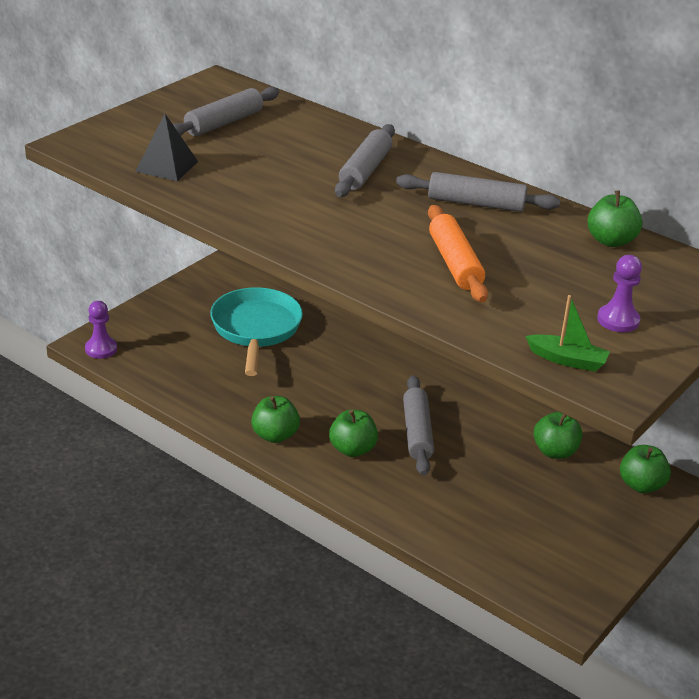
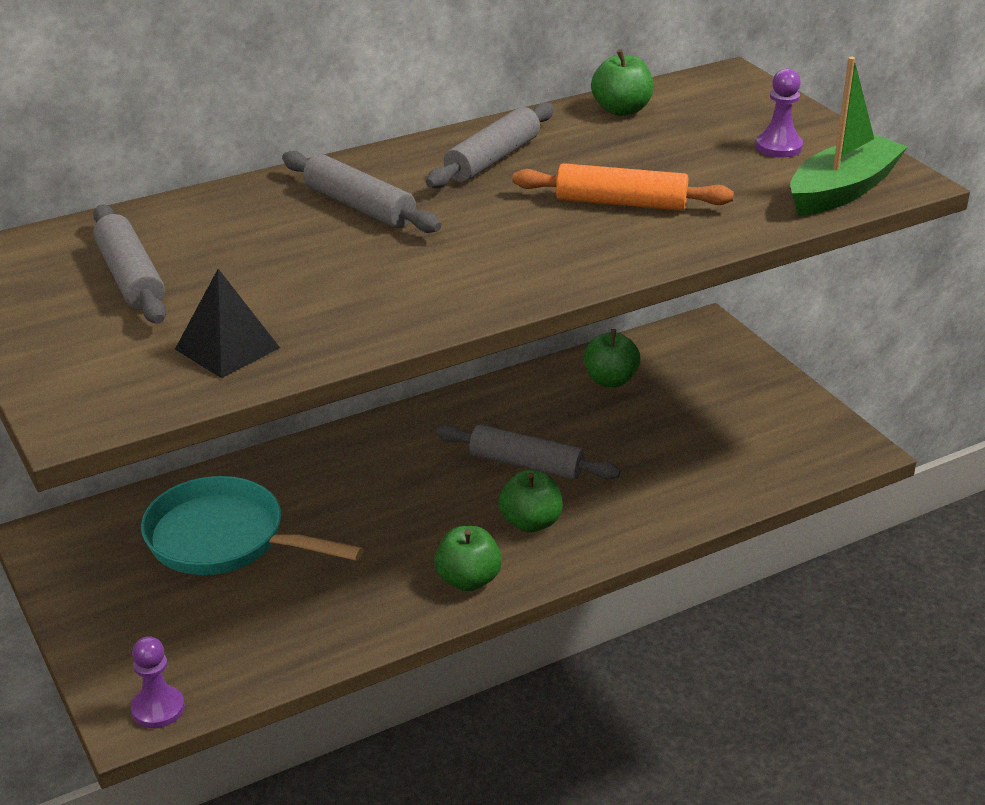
camera: 65 degrees left, 0 degrees up
(567, 360) = (842, 190): green boat -> green boat, size x1.78
(641, 485) = (689, 345): green apple -> none

